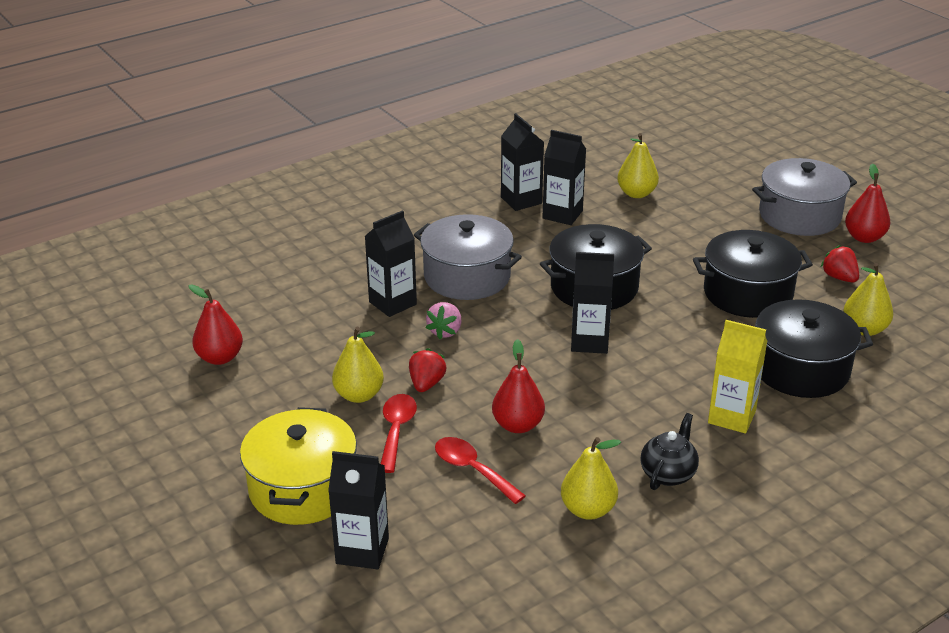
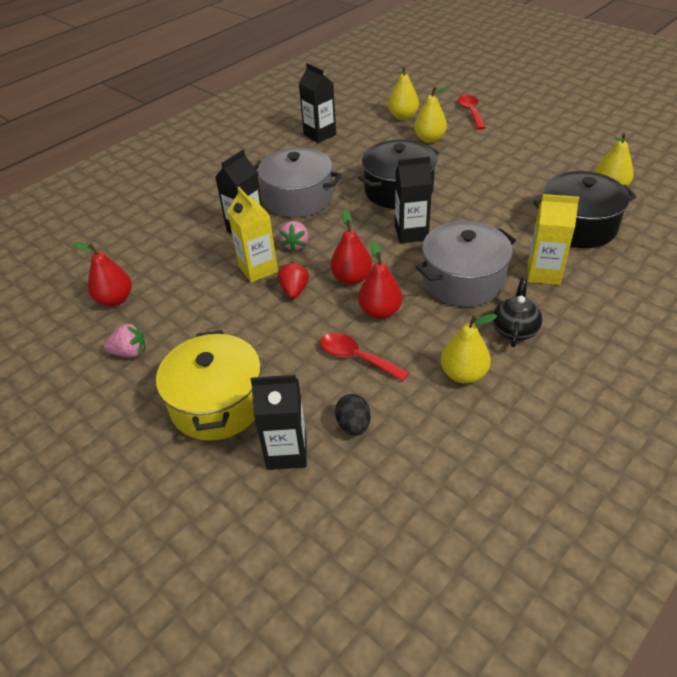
camera: 10 degrees left, 10 degrees up
(222, 418) = (129, 352): none -> pink strawberry
(359, 395) = (241, 310): yellow pear -> yellow pear (429, 139)
(392, 352) = (258, 269): none -> yellow carton
(396, 430) = (282, 335): red spoon -> red spoon (471, 112)
(444, 538) = (353, 425): none -> black egg
(562, 214) = (354, 140): black carton -> none
(747, 293) = (513, 176): black pot -> none
(799, 216) = (525, 114): grey pot -> grey pot (463, 280)
(839, 277) = (573, 153): red strawberry -> none
(864, 237) = (577, 122): red pear -> red pear (351, 278)

